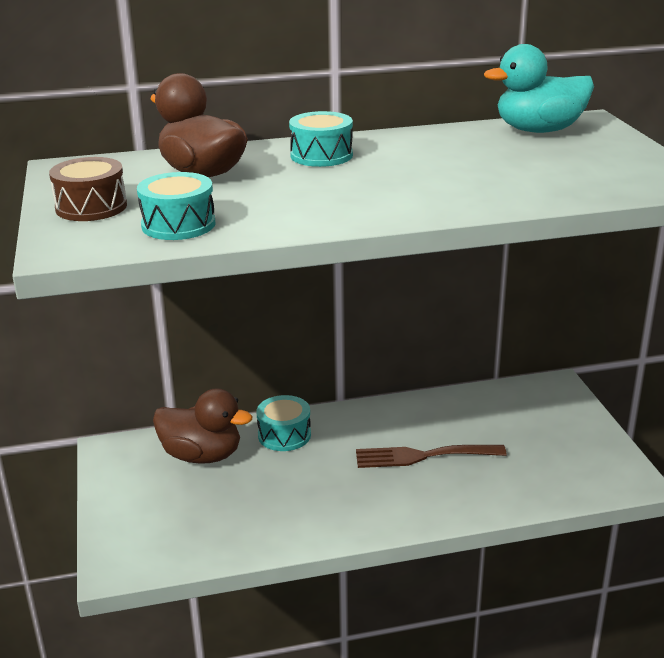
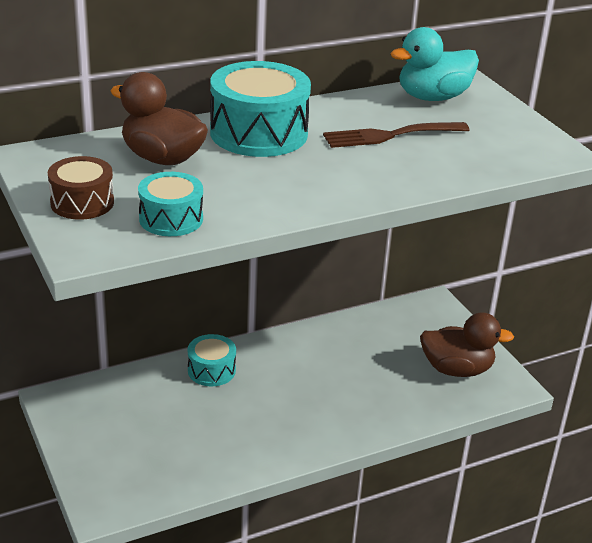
camera: 15 degrees left, 5 degrees up
(202, 455) = (143, 397): brown duck -> brown duck (456, 369)
(321, 155) = (258, 133): turquoise drum -> turquoise drum, size x1.77
(422, 456) = (338, 380): brown fork -> brown fork (390, 135)

